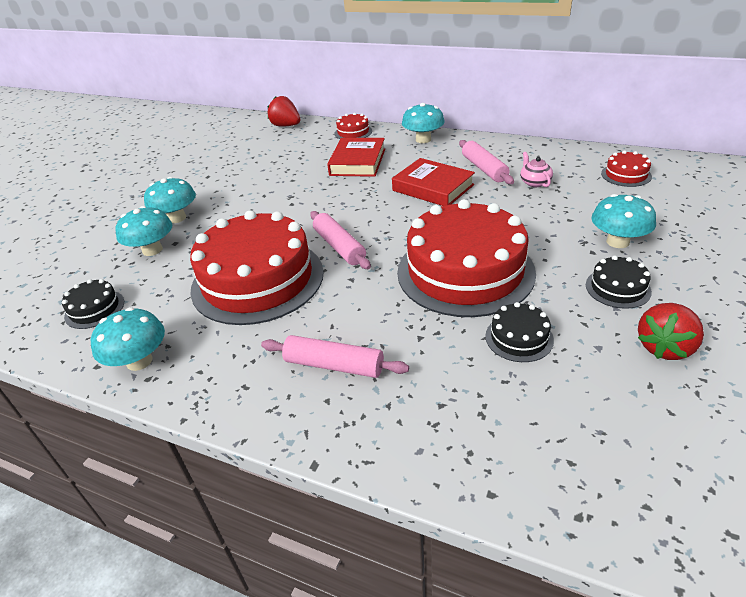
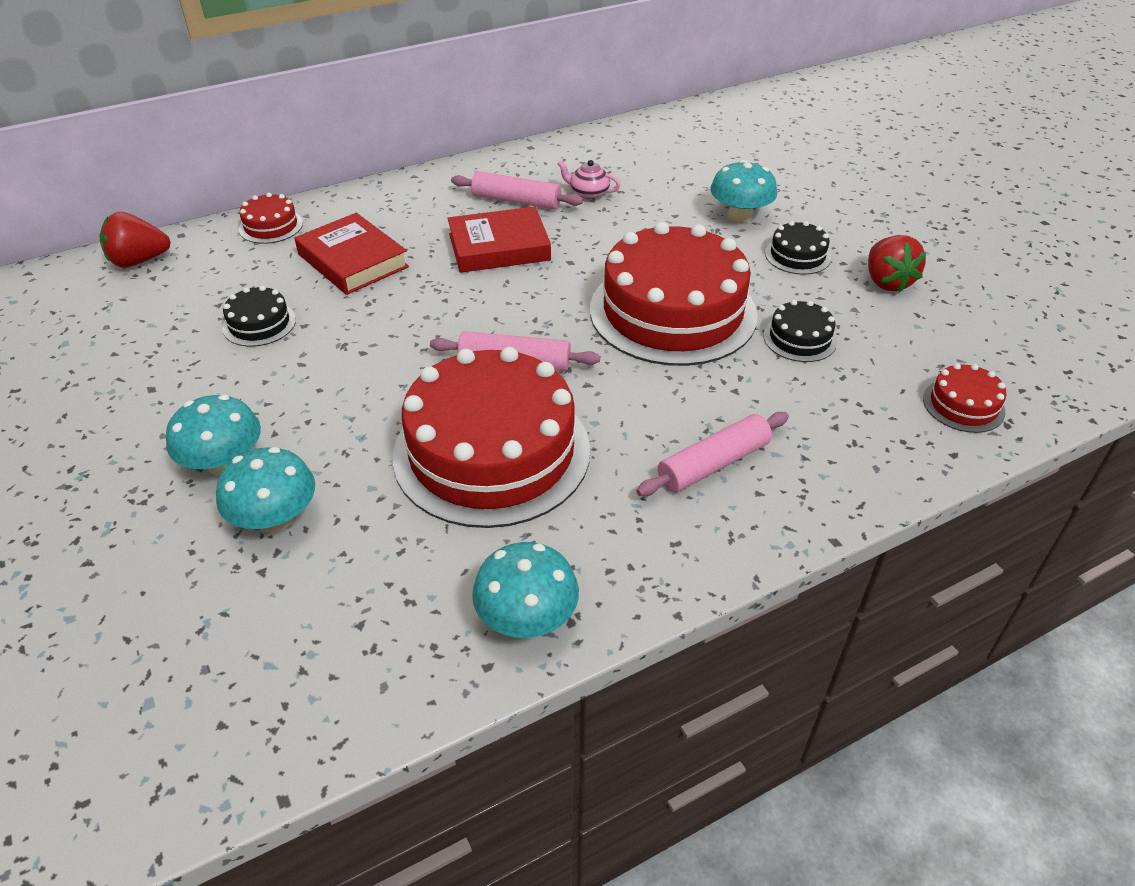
camera: 55 degrees left, 5 degrees up
(94, 309) = (346, 629): black cake -> black cake (259, 324)
(423, 139) = (387, 197): turquoise mushroom -> none
(626, 175) = (652, 149): red cake -> red cake (963, 405)

